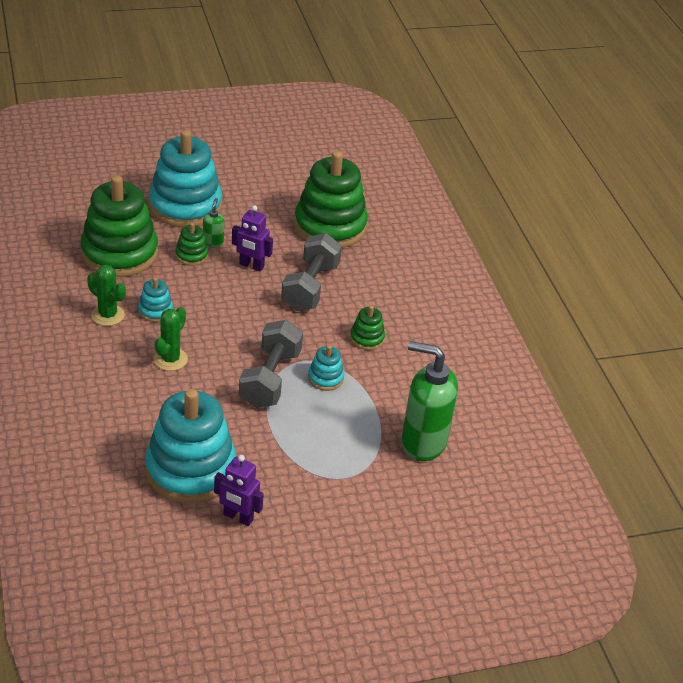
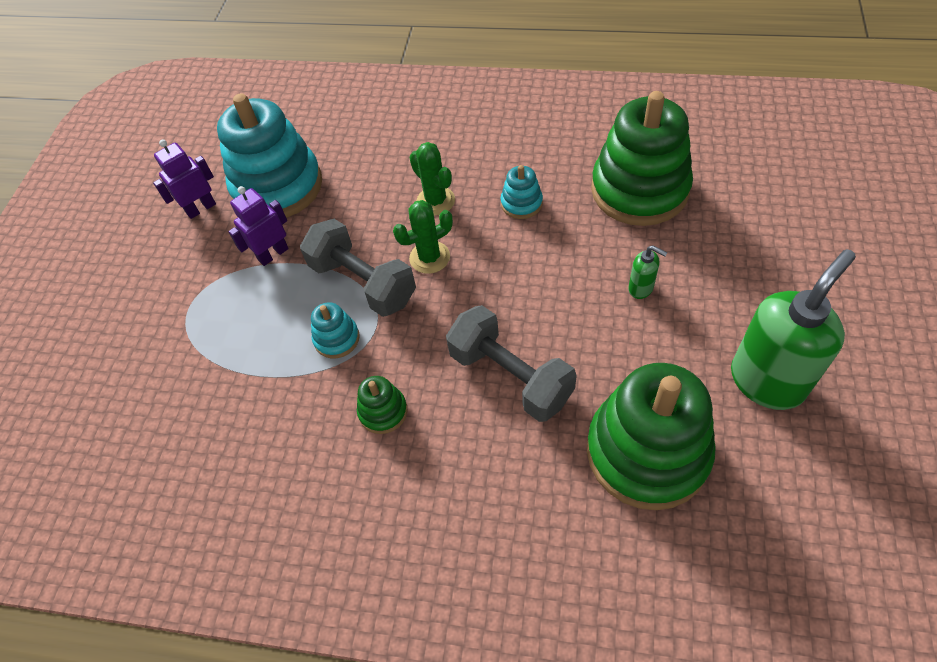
camera: 125 degrees right, 15 degrees up
(108, 315) = (528, 162): green cactus -> green cactus (429, 257)
(185, 206) = (732, 275): turquoise stacking toy -> none
(191, 255) = (617, 259): green stacking toy -> none
(251, 266) = (577, 319): purple robot -> purple robot (273, 254)
(422, 442) = (184, 407): green soap dispenser -> green soap dispenser (767, 381)

